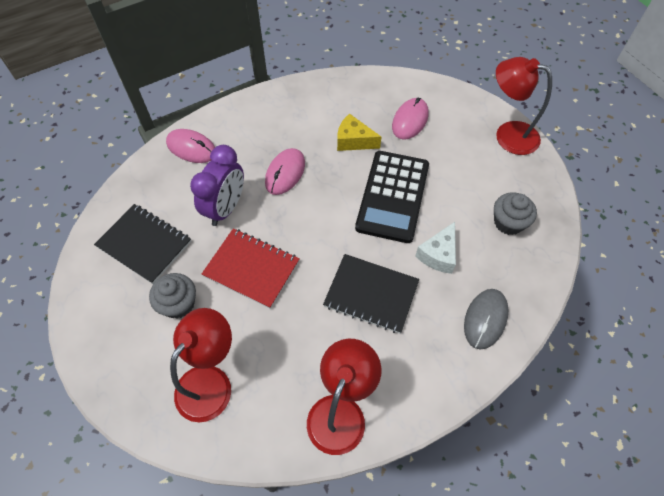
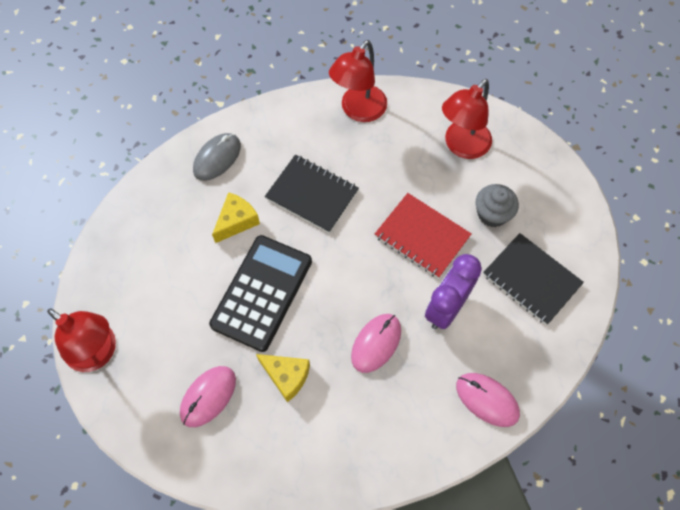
camera: 170 degrees left, 5 degrees up
(438, 254) = (236, 221): white cheese -> yellow cheese
(508, 222) = (153, 243): grey cupcake -> none

